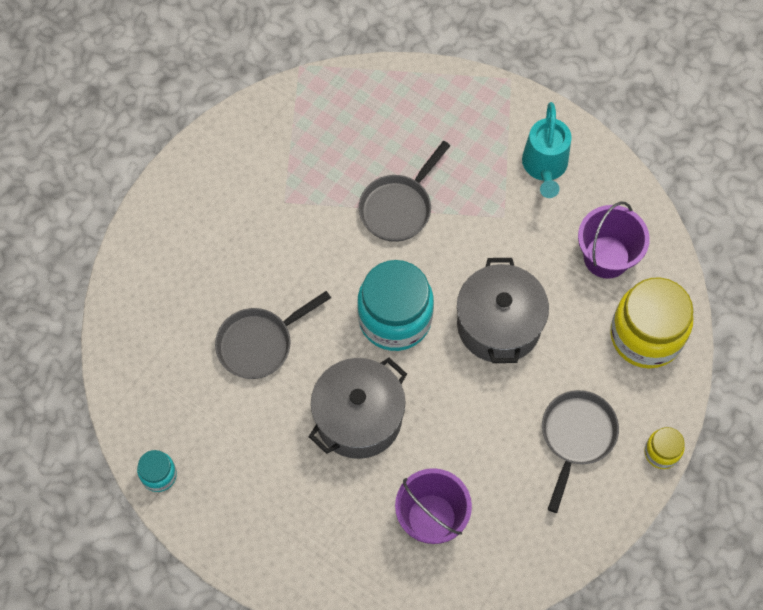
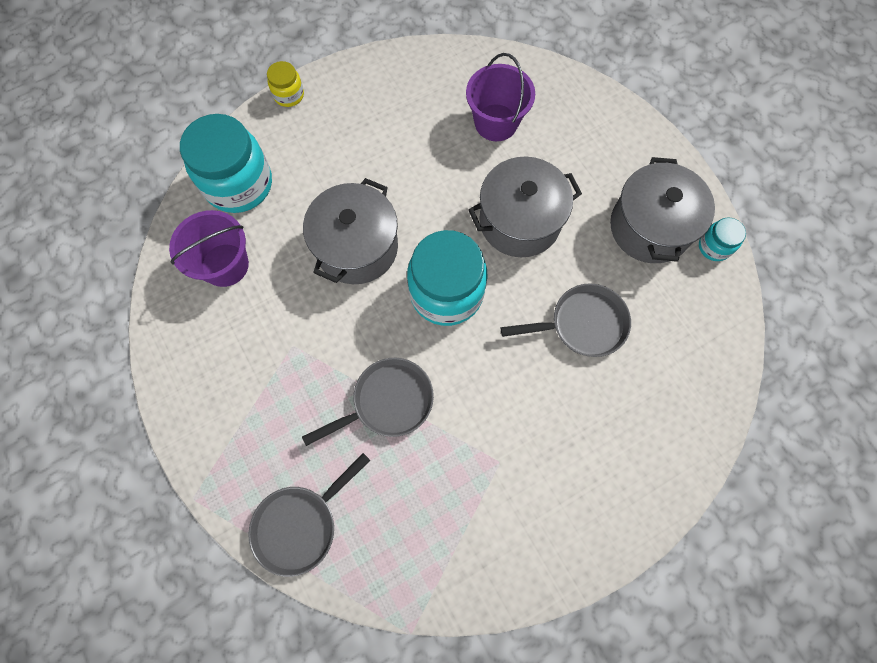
camera: 155 degrees left, 5 degrees up
(228, 468) = (650, 227): none -> grey pot
(544, 167) = (223, 378): turquoise watering can -> none
(576, 436) = (347, 133): grey pan -> grey pan (300, 524)
(646, 336) = (239, 184): yellow jar -> turquoise jar

